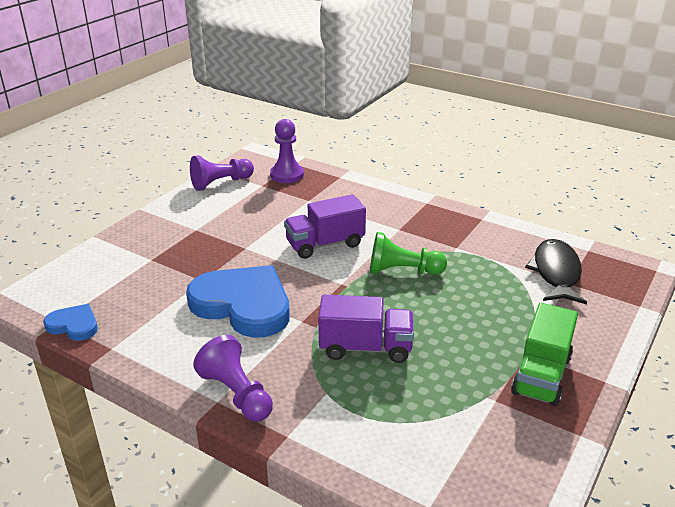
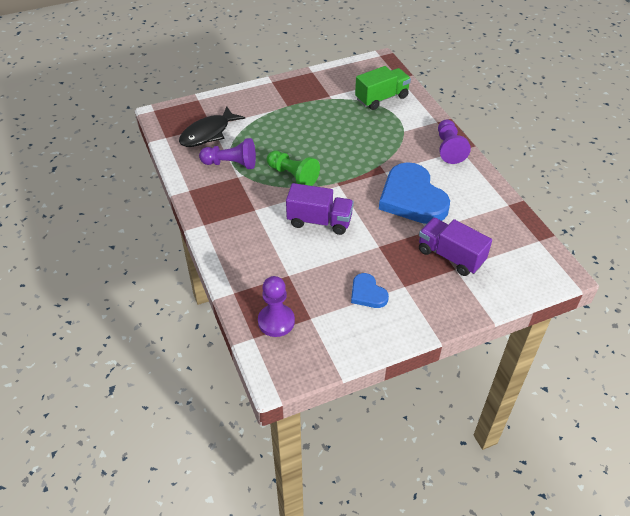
camera: 145 degrees left, 15 degrees up
(74, 325) = (528, 232): blue heart -> blue heart (367, 293)
(220, 183) = (345, 342): purple pawn -> purple pawn (231, 164)
(365, 348) = (364, 142): purple truck -> purple truck (450, 256)
(541, 375) = (295, 95): green truck -> green truck (381, 98)

